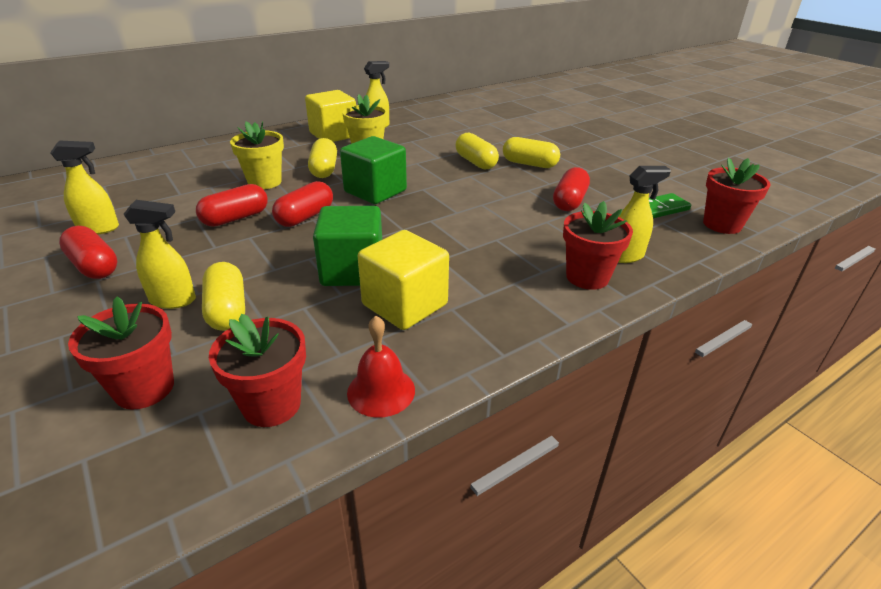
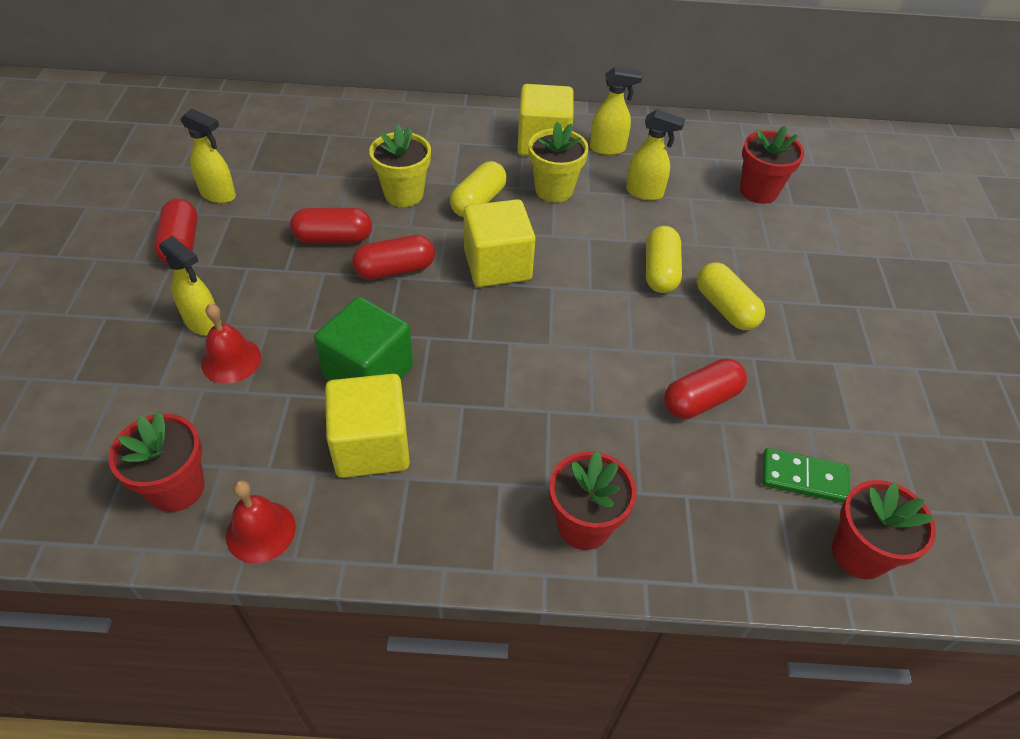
camera: 35 degrees right, 15 degrees up
(144, 388) = (114, 411): red flower pot -> red flower pot (758, 191)
(227, 310) = (231, 360): yellow capsule -> red bell
(375, 191) = (497, 265): green cube -> yellow cube
(626, 256) = (664, 524): yellow spray bottle -> yellow spray bottle (645, 193)

